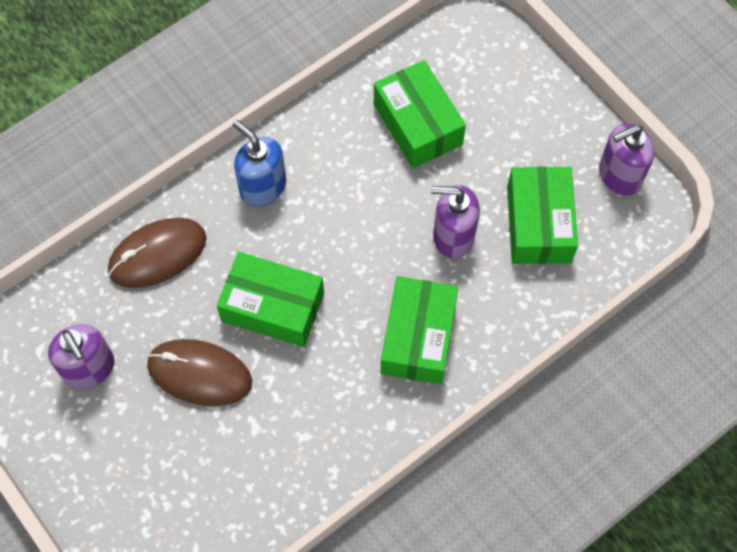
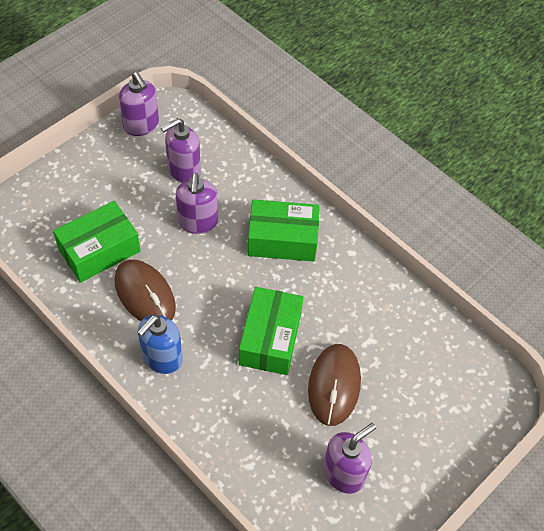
camera: 100 degrees left, 10 degrees down
(157, 254) = (232, 433): brown mouse -> brown mouse (145, 294)
(538, 224) = (183, 170): green box -> purple soap dispenser

